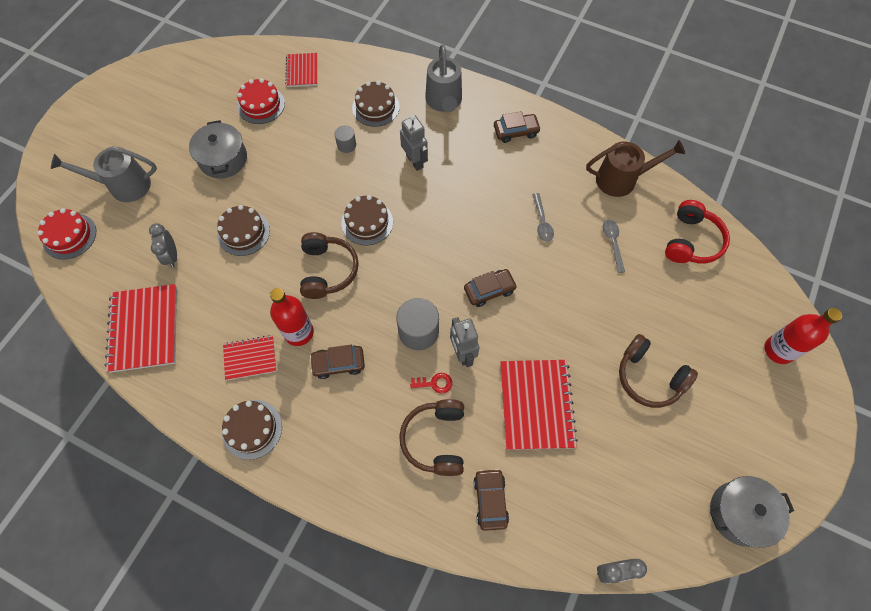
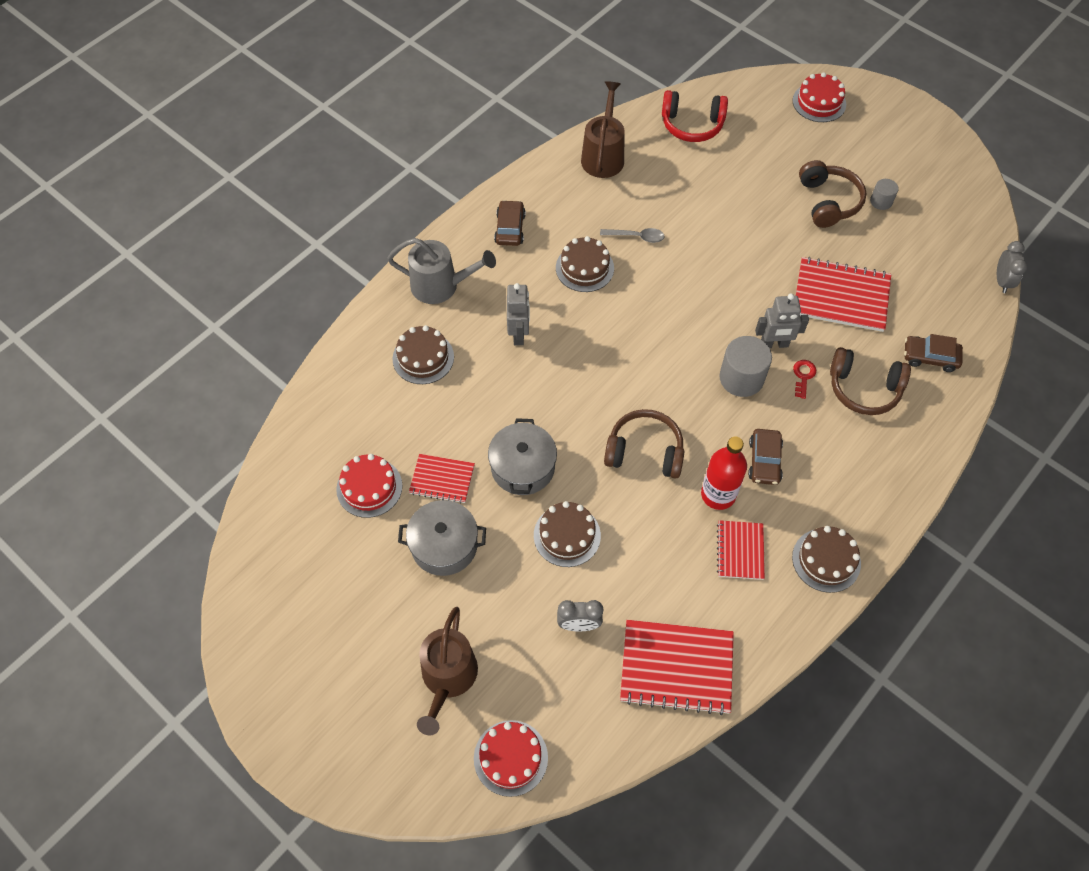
camera: 75 degrees left, 5 degrees down
(124, 186) = (448, 678): grey watering can -> brown watering can
(302, 71) = (330, 429): red notebook -> red notebook (442, 479)
(346, 145) = (470, 400): grey cylinder -> grey cylinder (881, 201)
(367, 222) = (590, 399): brown cake -> brown cake (584, 268)
(415, 161) = (519, 334): grey robot -> grey robot turned 105 degrees clockwise
(489, 290) = (707, 303): brown car -> none
(612, 243) = (678, 186): grey spoon -> none
(649, 377) = (828, 201): brown headphones -> brown headphones turned 60 degrees counterclockwise
(691, 241) = (692, 125): red headphones -> red headphones turned 150 degrees clockwise
(740, 513) = (962, 179): grey pot -> grey pot (523, 467)
(778, 350) = (819, 102): red bottle -> red cake

